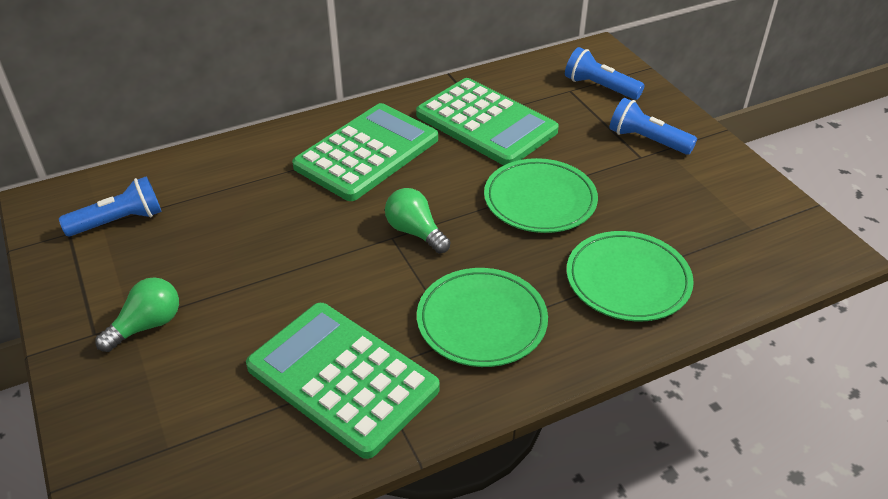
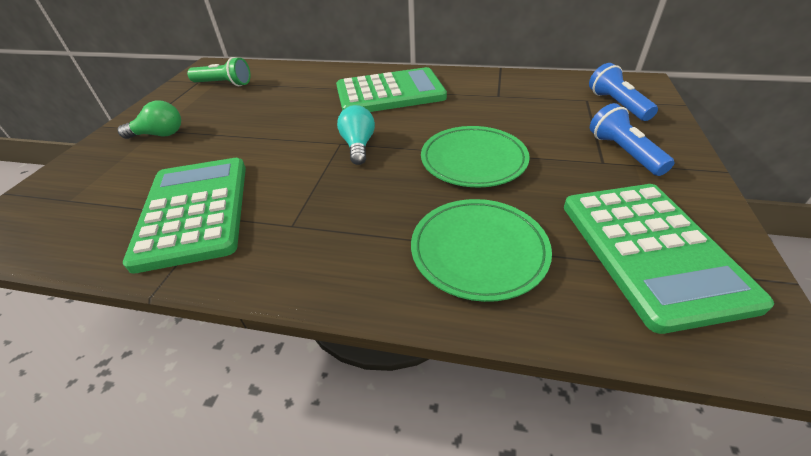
camera: 40 degrees right, 0 degrees up
(119, 221) = (224, 84): blue flashlight -> green flashlight
(415, 232) = (358, 146): green light bulb -> turquoise light bulb
(481, 321) = (323, 222): green plate -> none
(486, 123) = (492, 101): green calculator -> green calculator (650, 251)

